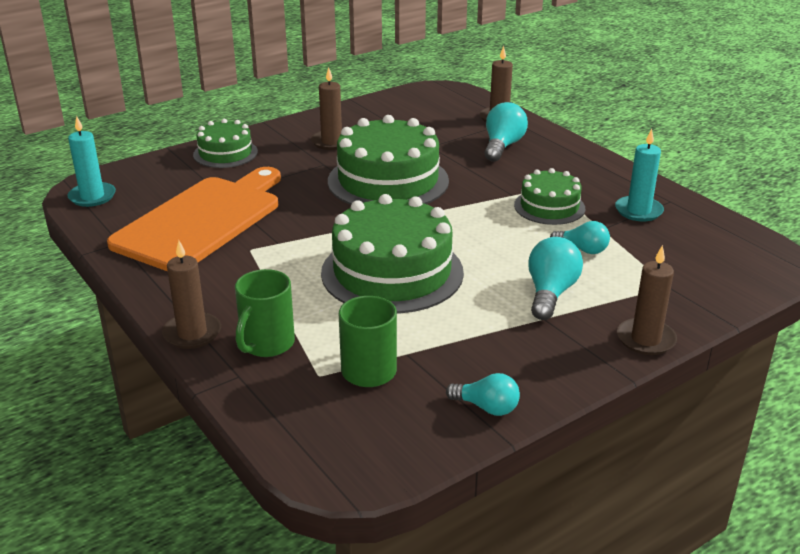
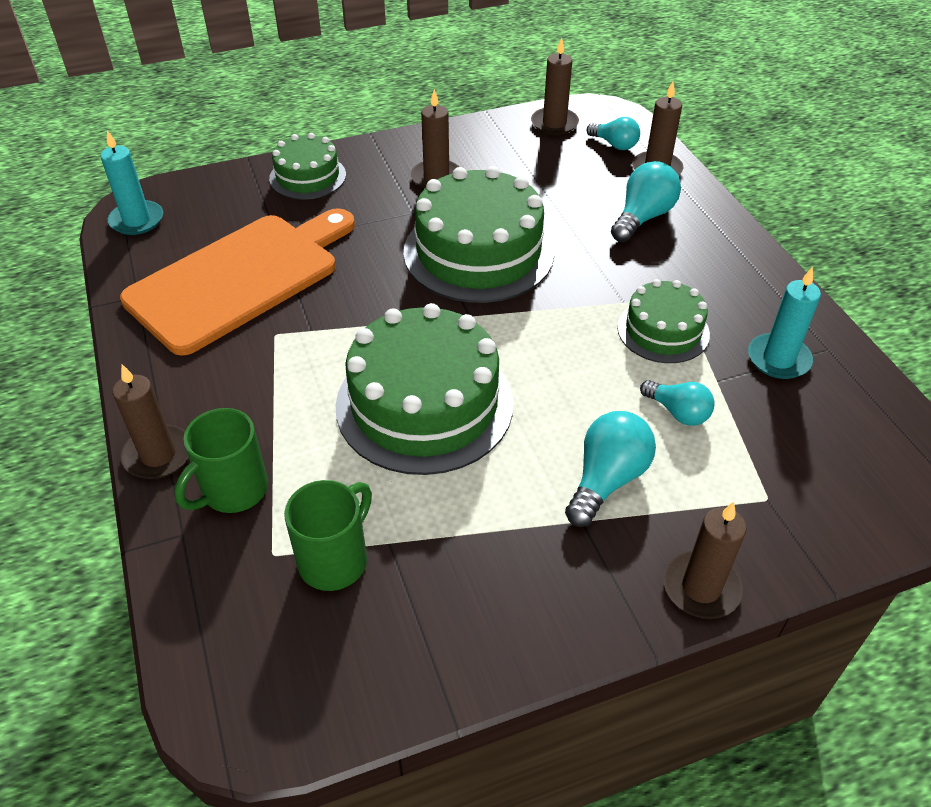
camera: 15 degrees right, 15 degrees up
(408, 100) = (554, 124): none -> brown candle
(486, 407) = (450, 657): turquoise light bulb -> turquoise light bulb (614, 144)

